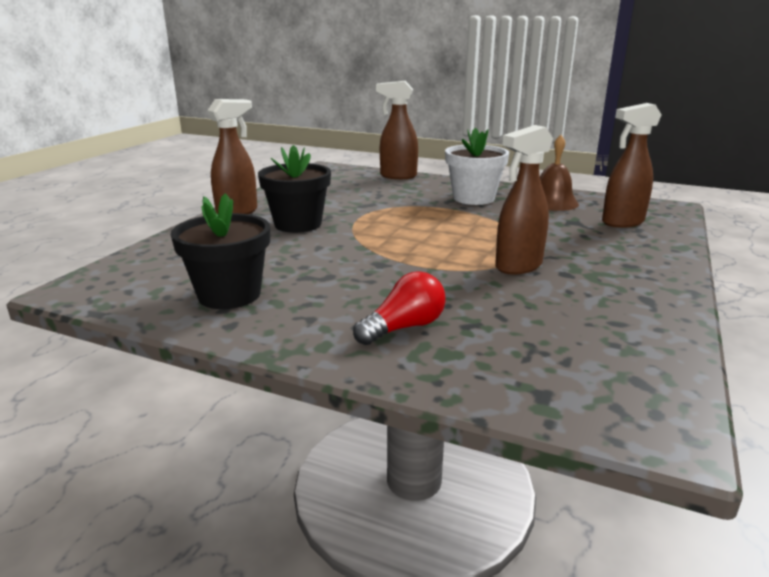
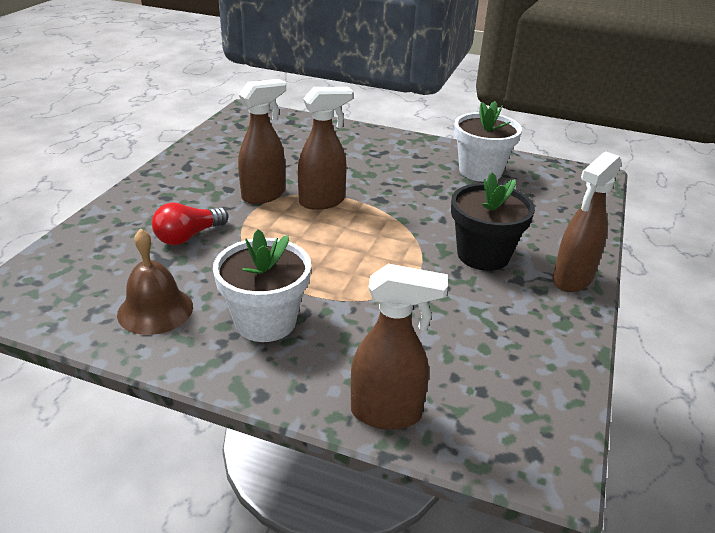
camera: 175 degrees right, 10 degrees up
(229, 295) = (480, 171): black flower pot -> white flower pot
(404, 327) = (357, 150): red light bulb -> red light bulb (188, 236)
(622, 222) = (105, 260): brown spray bottle -> brown spray bottle (322, 202)

